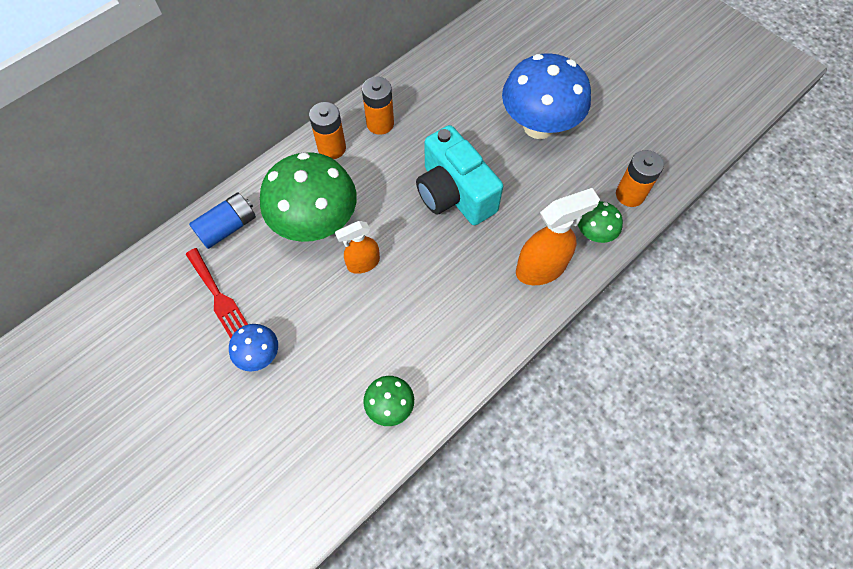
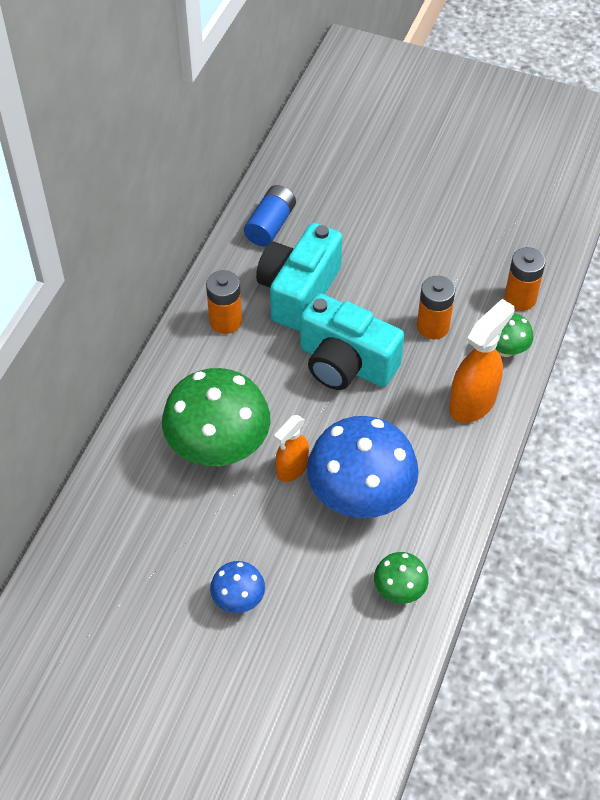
camera: 25 degrees left, 10 degrees down
(218, 297) = (158, 563): red fork -> none
(228, 227) = (124, 490): blue battery -> blue battery (270, 225)
(332, 148) = (188, 366): orange battery -> orange battery (433, 327)
(449, 121) = (298, 291): none -> turquoise camera
(538, 126) = (394, 263): blue mushroom -> blue mushroom (360, 498)

